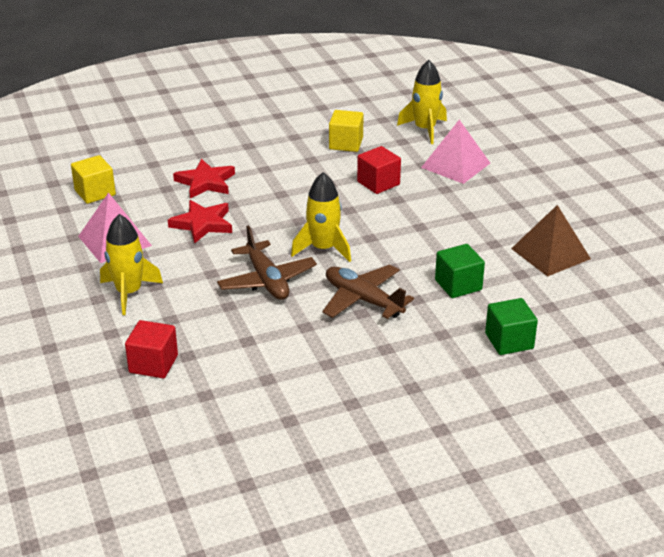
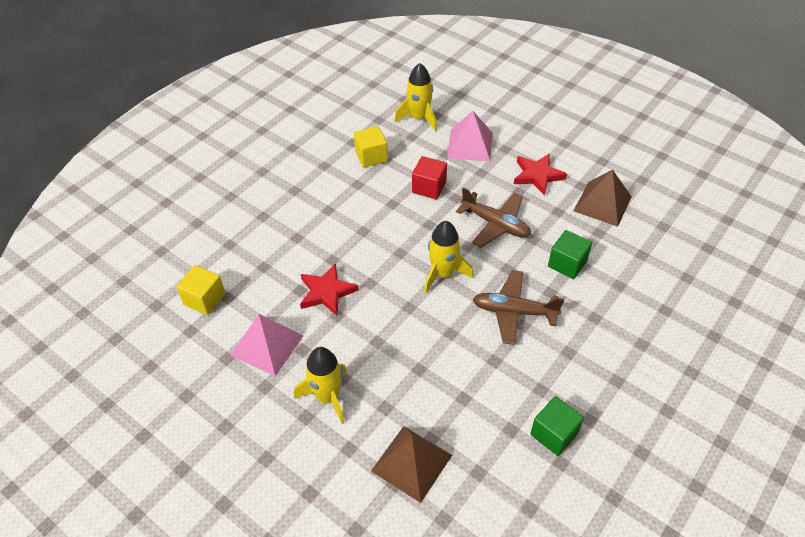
camera: 30 degrees left, 15 degrees up
(153, 364) = (411, 463): red cube -> brown pyramid
(205, 182) = (292, 245): red star -> red star (537, 175)
(267, 280) = (427, 327): brown plane -> brown plane (495, 224)
(509, 341) = (643, 301): green cube -> green cube (554, 434)

